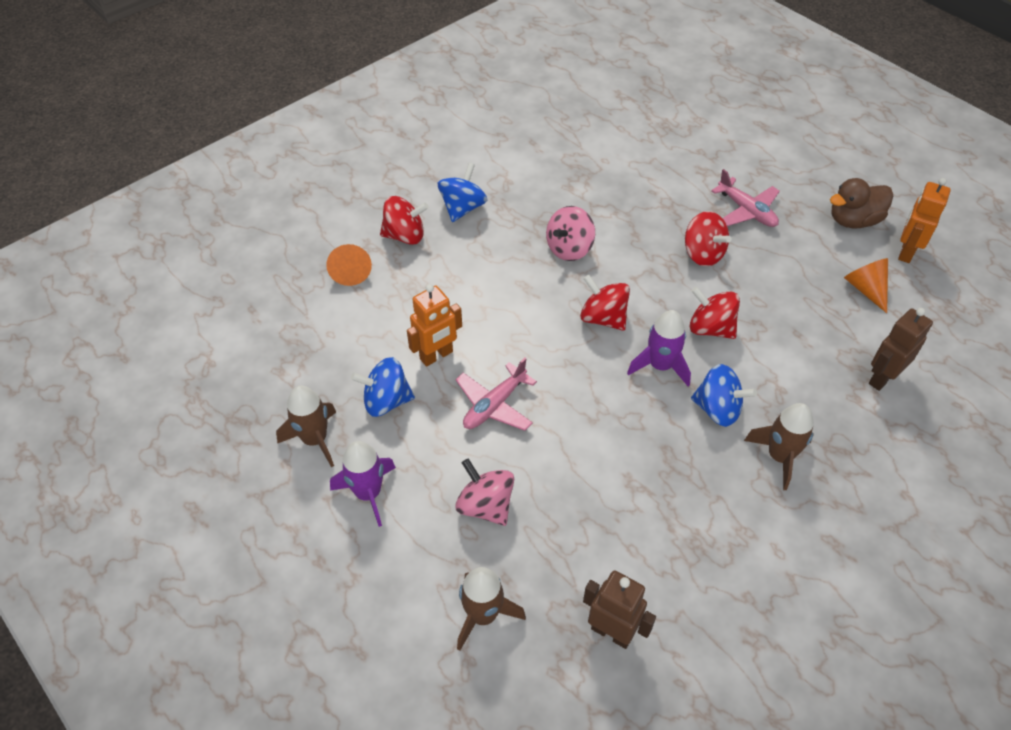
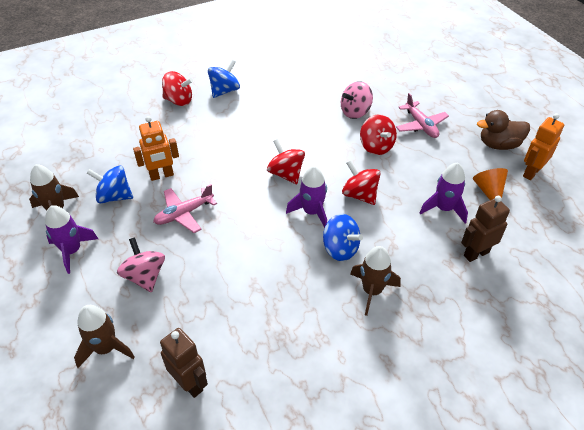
camera: 15 degrees right, 5 degrees down
(350, 271) = (133, 115): orange cone -> none
(569, 248) = (283, 127): pink spinning top -> pink spinning top (355, 112)
(821, 325) = (444, 209): none -> purple rocket

